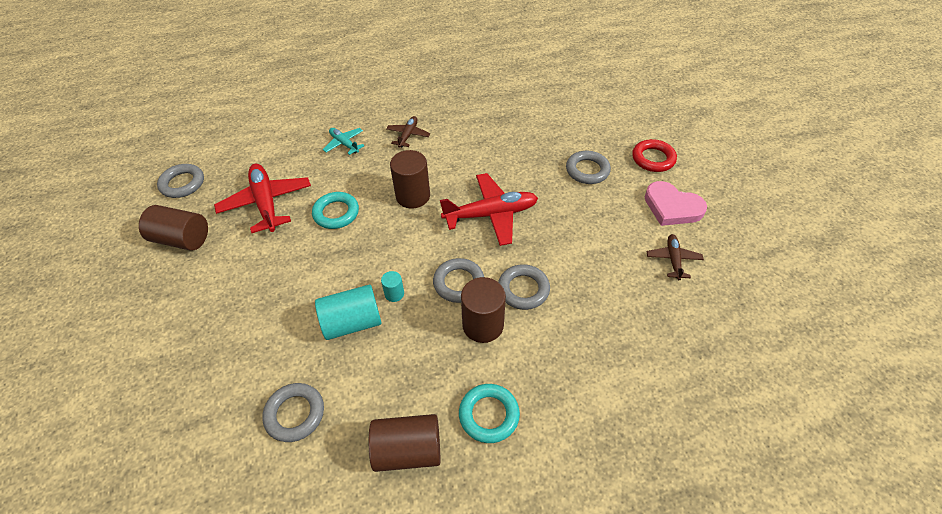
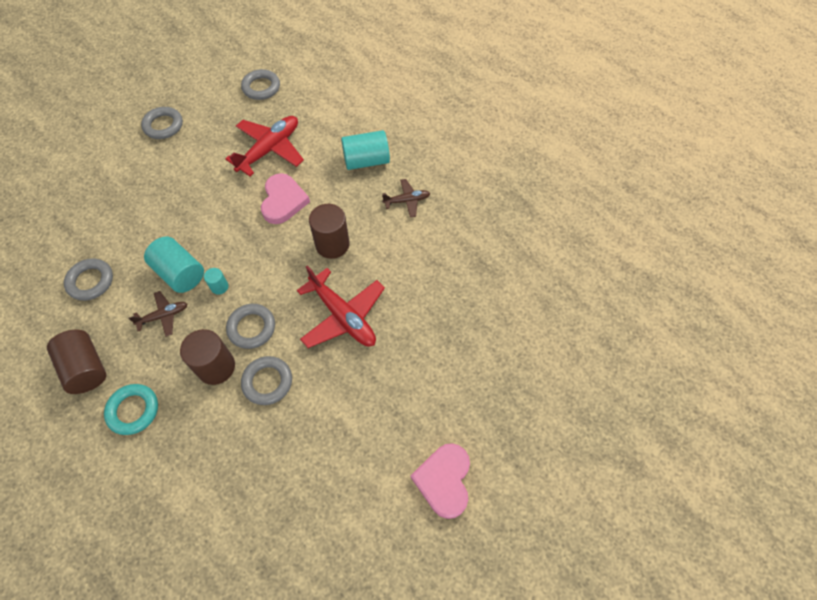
camera: 60 degrees right, 10 degrees up
(182, 239) = (208, 123): brown cylinder -> none
(336, 213) = (283, 201): turquoise ring -> pink heart
(344, 144) = (366, 161): turquoise plane -> turquoise cylinder
(587, 170) = (451, 376): grey ring -> grey ring (163, 126)
(653, 159) = (510, 436): red ring -> none
(673, 259) = (368, 505): brown plane -> brown plane (164, 316)

